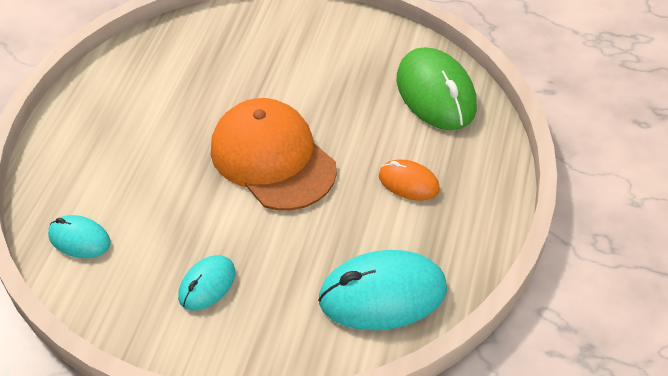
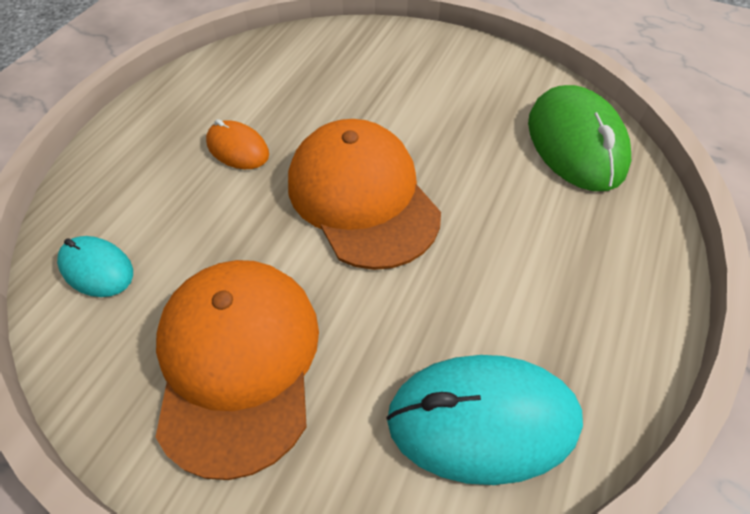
camera: 10 degrees right, 5 degrees up
(207, 285) = (238, 361): turquoise mouse -> orange cap
(408, 182) = (533, 253): orange mouse -> orange mouse (238, 148)

